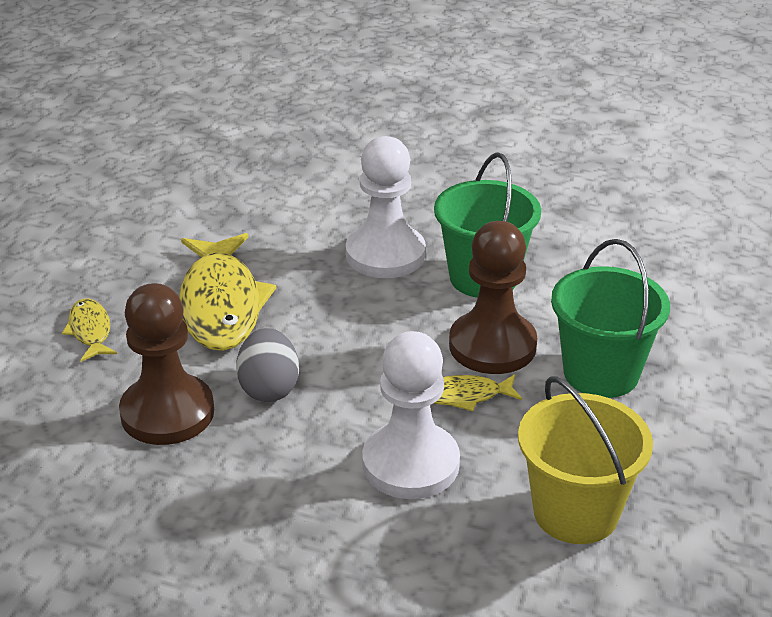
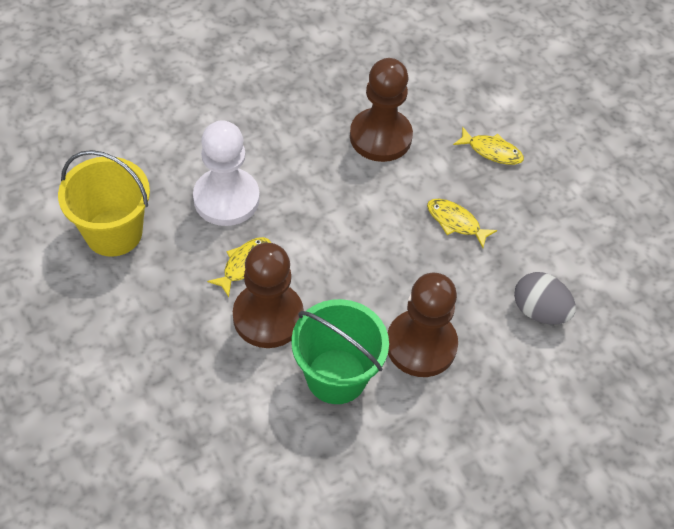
camera: 130 degrees right, 20 degrees up
(221, 304) = (456, 222): yellow fish -> yellow fish, size x0.49
(269, 388) = (352, 188): grey egg -> grey egg (539, 311)
(385, 254) = (421, 345): white pawn -> brown pawn
(601, 373) = (182, 346): green bucket -> none

